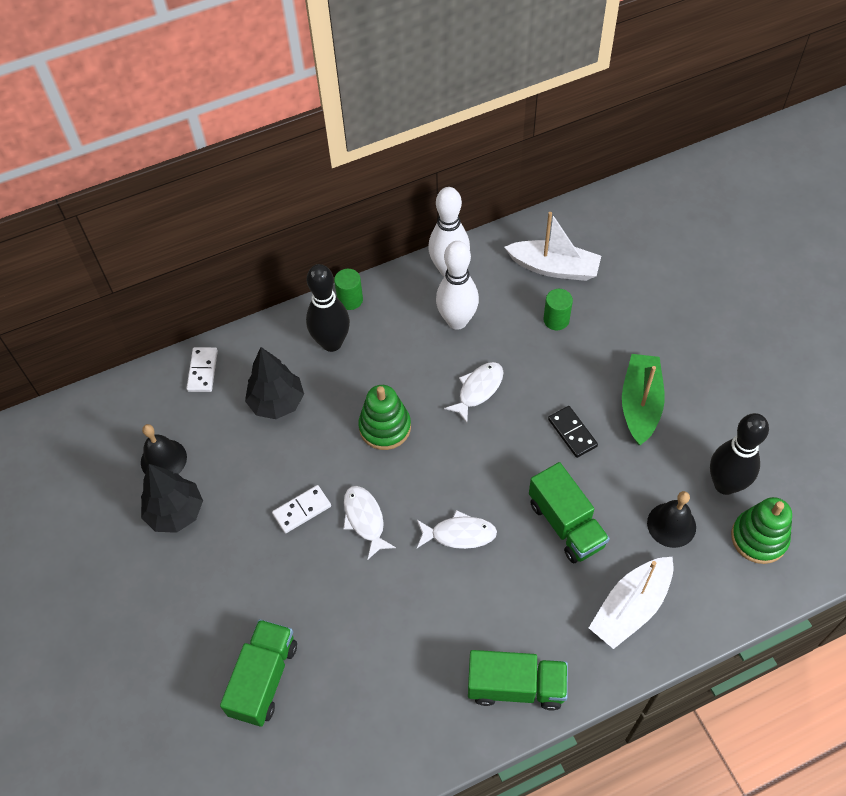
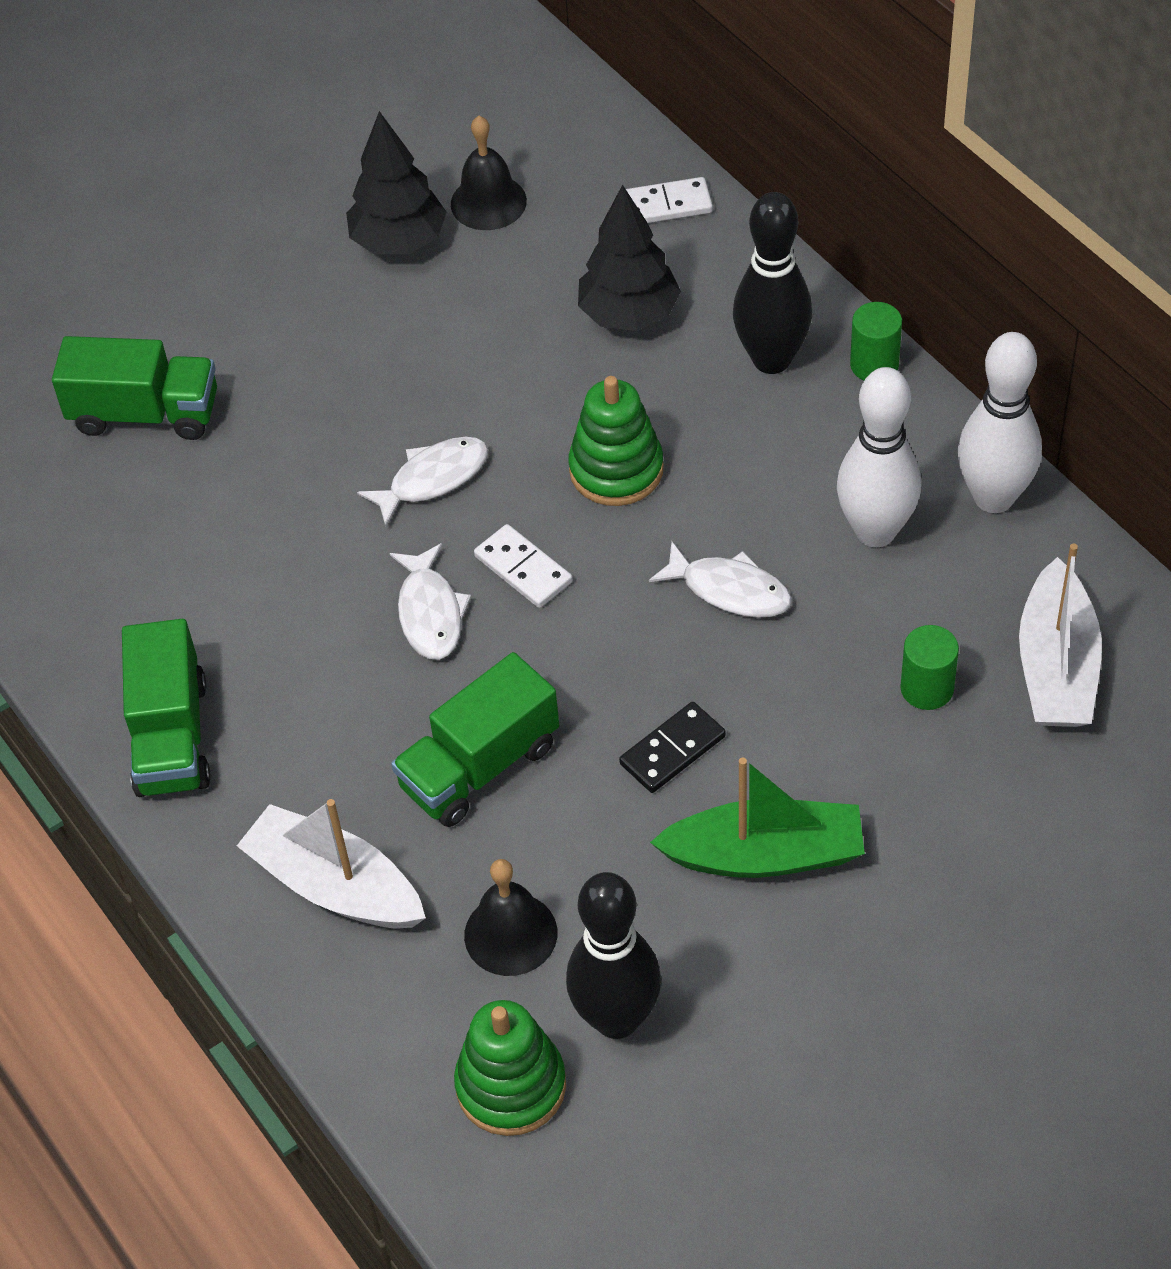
camera: 80 degrees right, 5 degrees down
(302, 510) = (434, 393): white domino -> white domino (523, 569)

